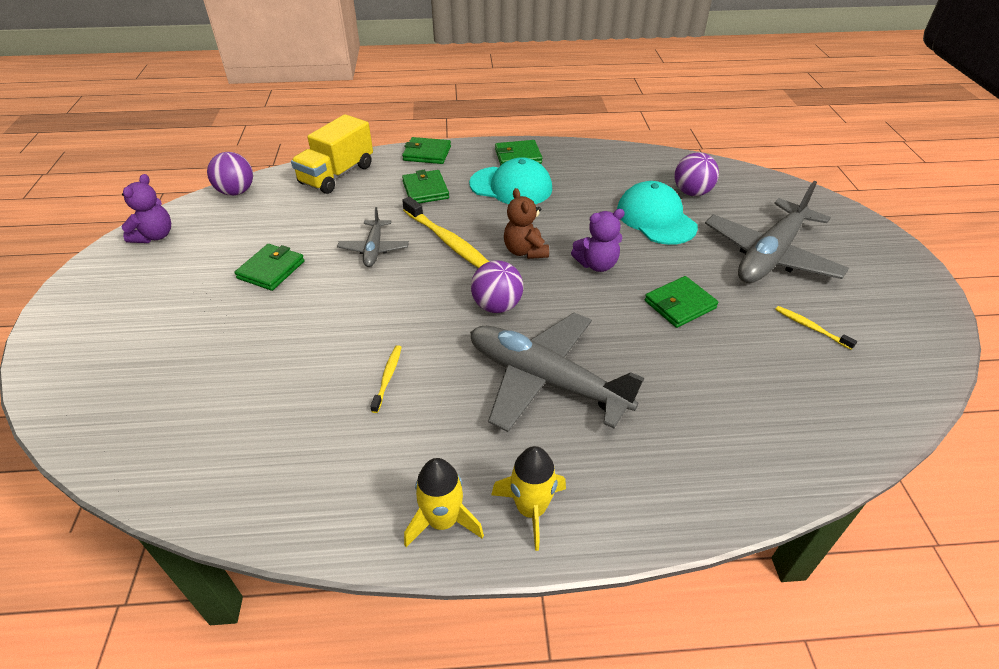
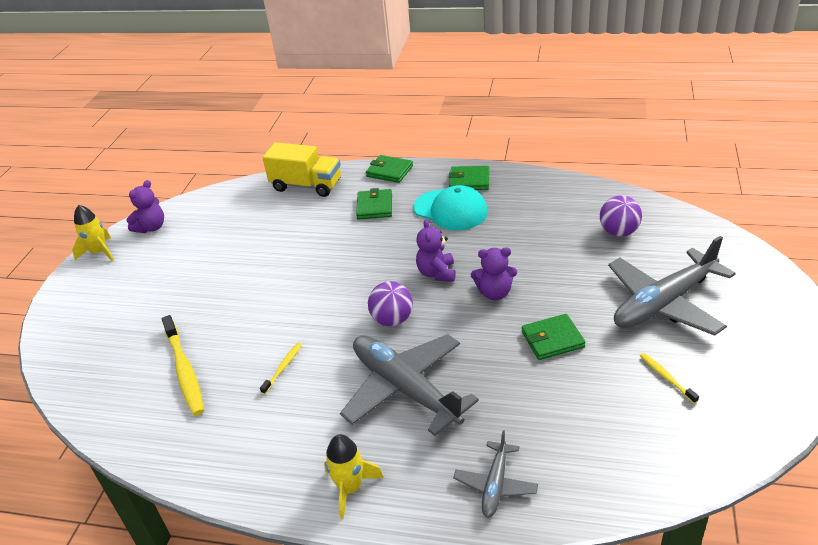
camera: 20 degrees right, 5 degrees down
(236, 192) = (222, 194): purple ball -> none
(271, 270) = (227, 266): green wallet -> none
(337, 175) = (306, 185): yellow truck -> yellow truck turned 120 degrees counterclockwise
(374, 249) = (312, 257): grey plane -> grey plane (495, 485)
(443, 521) = (282, 484): yellow rocket -> yellow rocket (99, 252)
(448, 241) = (375, 257): yellow toothbrush -> yellow toothbrush (184, 370)
(525, 251) = (437, 273): brown teddy bear -> purple teddy bear
(656, 218) = (570, 254): turquoise cap -> none

